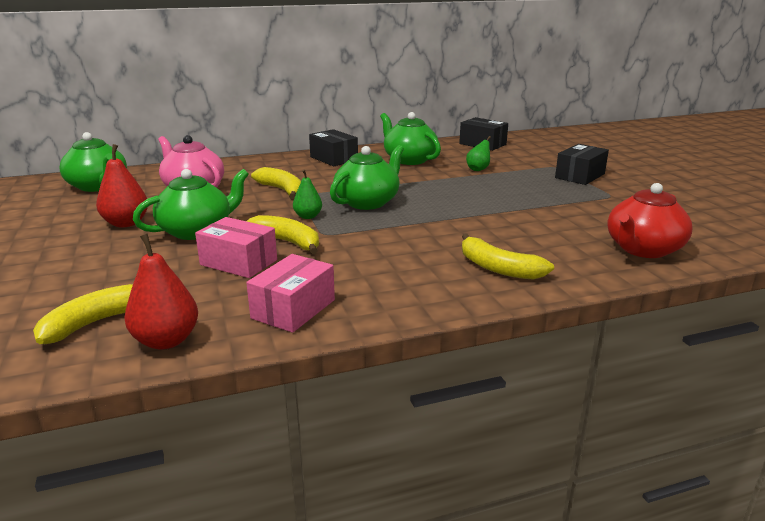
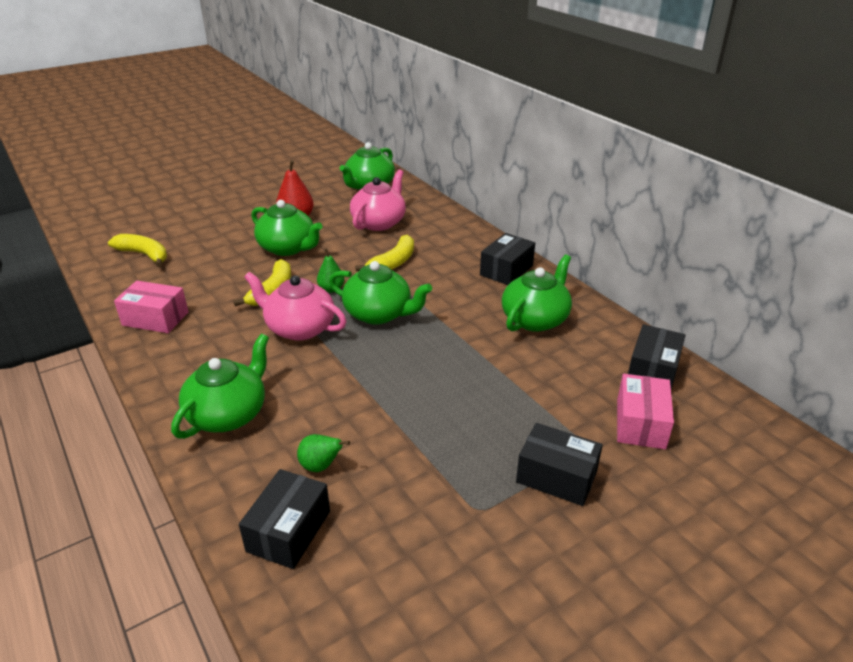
camera: 75 degrees right, 10 degrees up
(166, 340) = (119, 283): red pear -> none
(238, 262) = (231, 279): pink box -> pink box (640, 423)
(370, 233) = (299, 328): none -> pink teapot
(478, 169) = (529, 376): green pear -> green pear (321, 466)
(498, 268) = (228, 414): yellow banana -> green teapot
(643, 249) = (289, 531): red teapot -> black box

